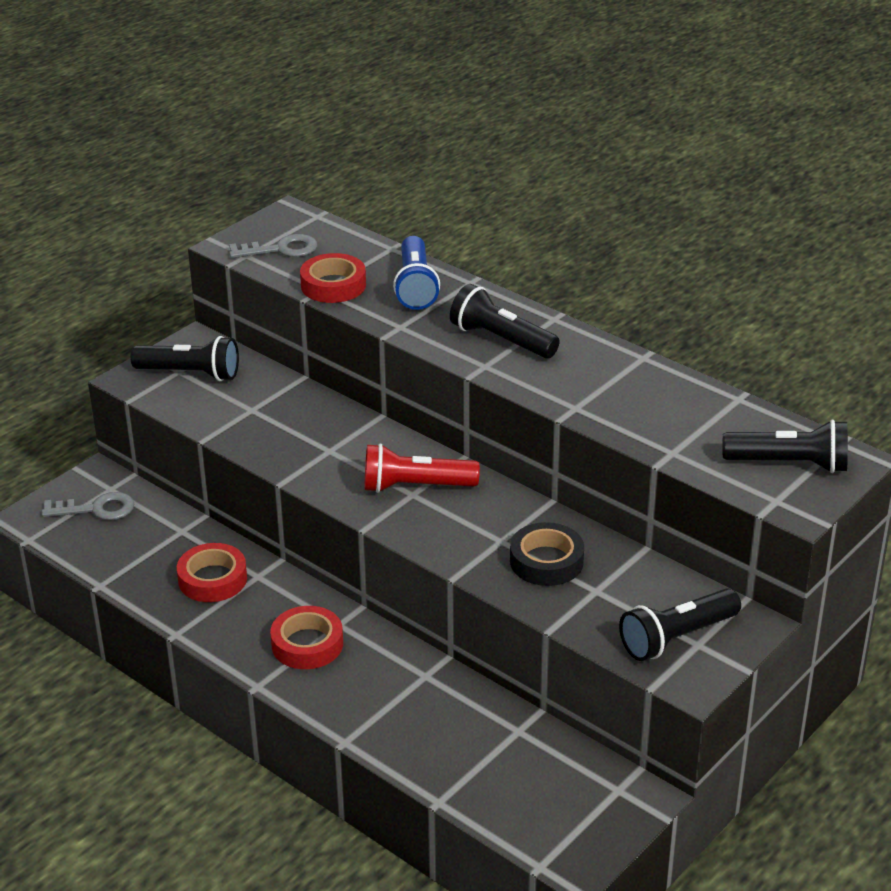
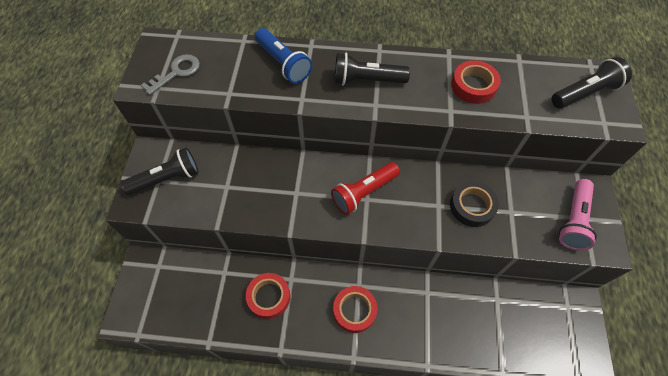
camera: 35 degrees left, 25 degrees up
(96, 509) = (162, 287): grey key -> none
(333, 285) = (234, 86): red tape -> red tape (473, 86)
(676, 638) = (573, 220): black flashlight -> pink flashlight

